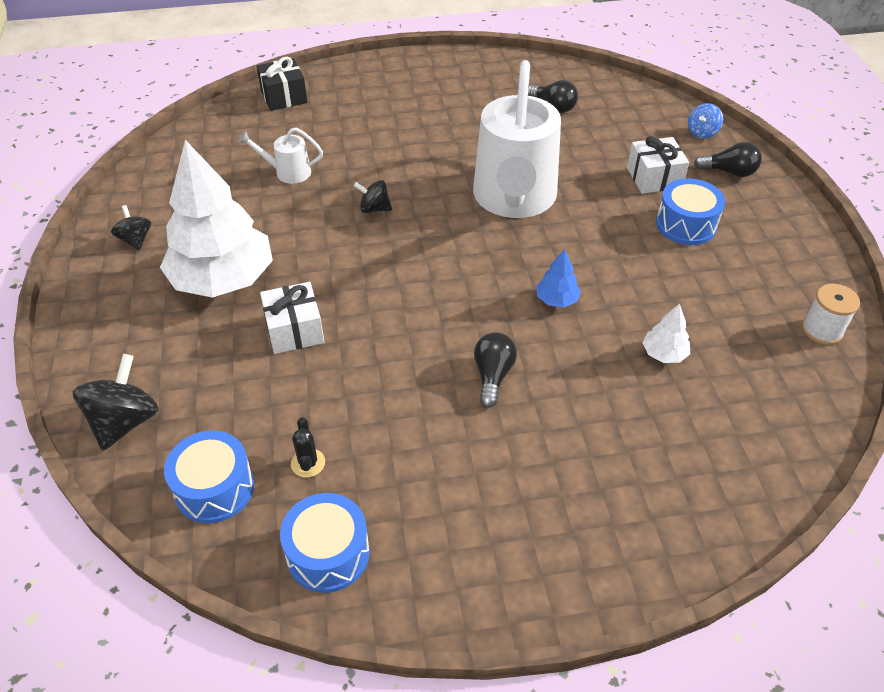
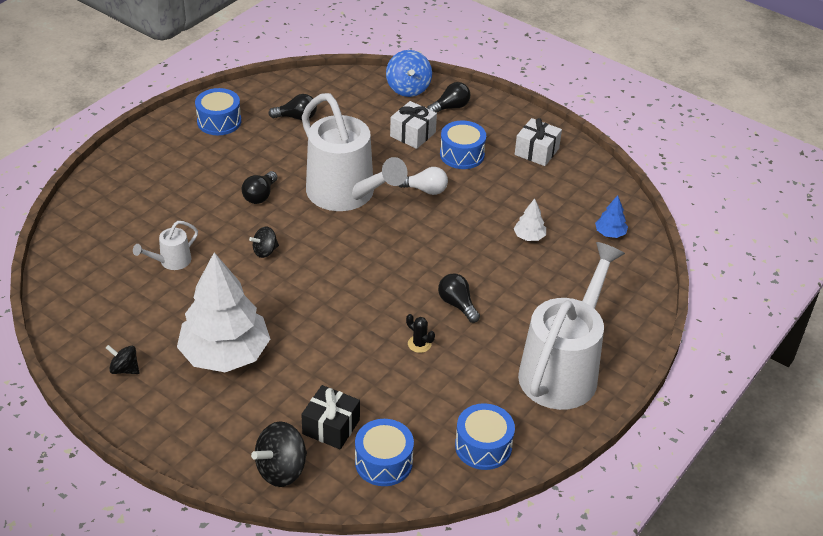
camera: 45 degrees left, 5 degrees down
(125, 422) = (281, 469): black spinning top -> black spinning top turned 105 degrees counterclockwise
(284, 96) = (90, 210): black gift -> black gift (331, 427)
(294, 330) = (314, 353): white gift -> white gift (536, 151)
(308, 463) = (417, 414): black cactus -> black cactus (419, 344)
(433, 157) = (260, 195): none -> black light bulb
(478, 78) = (219, 121): none -> blue drum
(525, 534) = (563, 369): none -> white watering can
(556, 300) = (442, 241): blue tree -> blue tree (610, 233)
(601, 238) = (425, 190): none -> white light bulb
(702, 133) = (408, 88): blue spinning top -> blue spinning top, size x1.70
(822, 330) = (589, 176): white spool -> none

